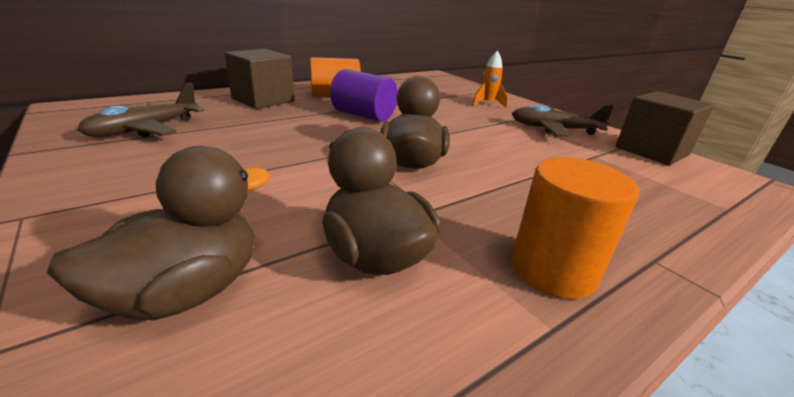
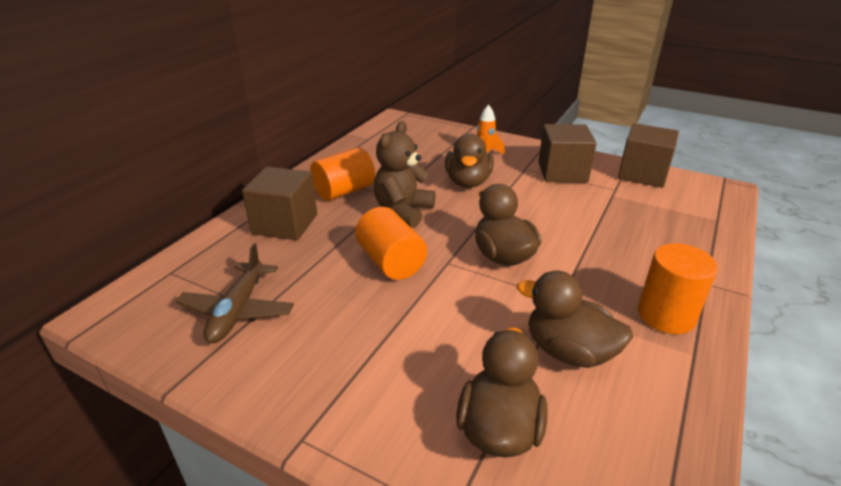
camera: 25 degrees left, 5 degrees up
(304, 138) = (391, 262): none -> orange cylinder
(363, 115) = (403, 211): purple cylinder -> brown teddy bear
(447, 114) = (468, 182): none -> brown duck
(553, 129) = (562, 172): brown plane -> brown cube

